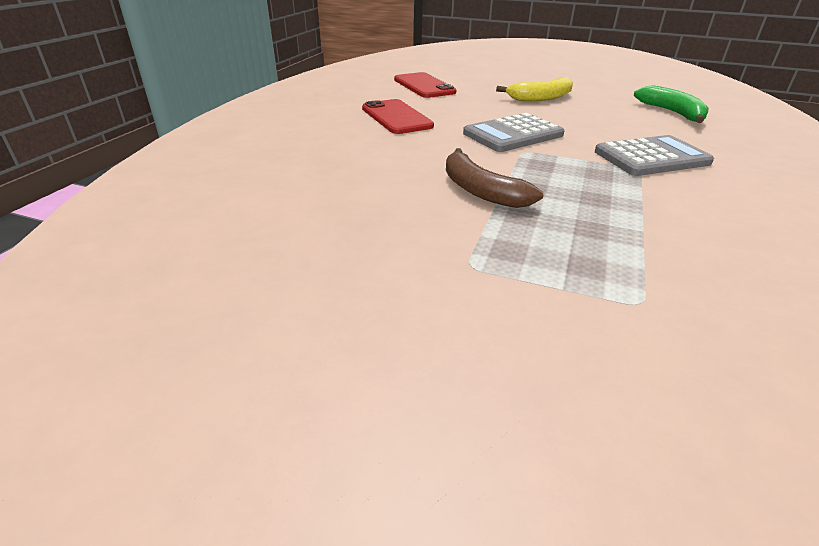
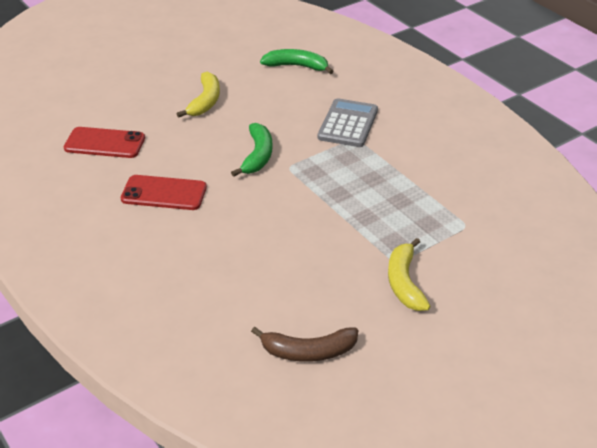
camera: 55 degrees left, 5 degrees up
(434, 287) = (404, 283): none -> yellow banana
(481, 191) = (324, 215): brown banana -> brown banana (308, 351)
(513, 134) = (258, 156): grey calculator -> green banana

